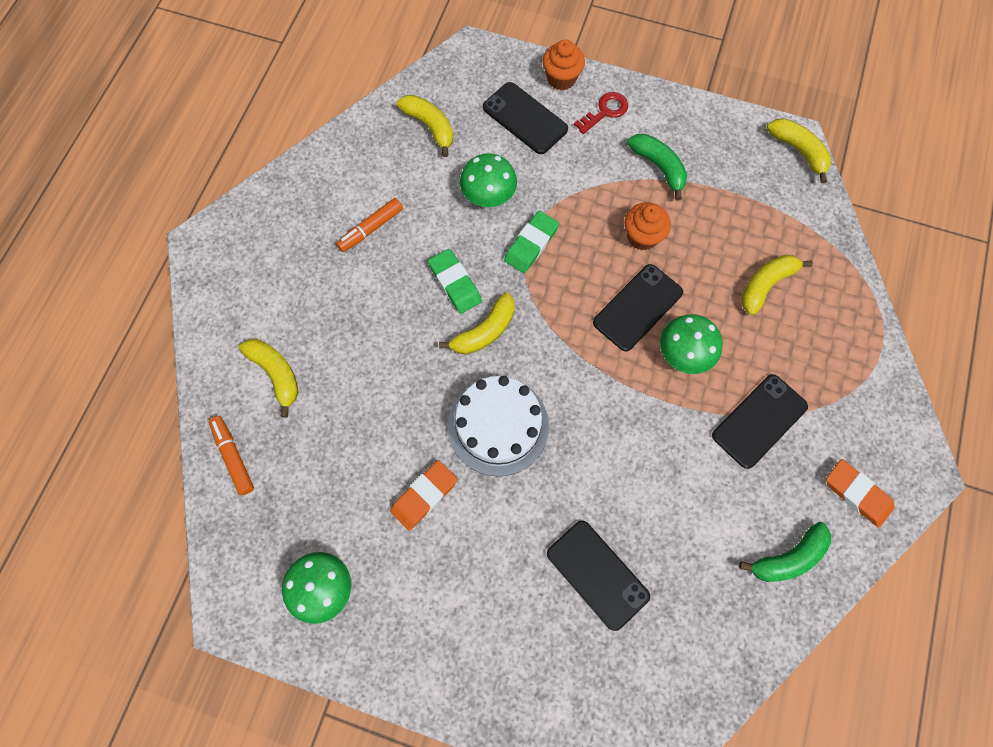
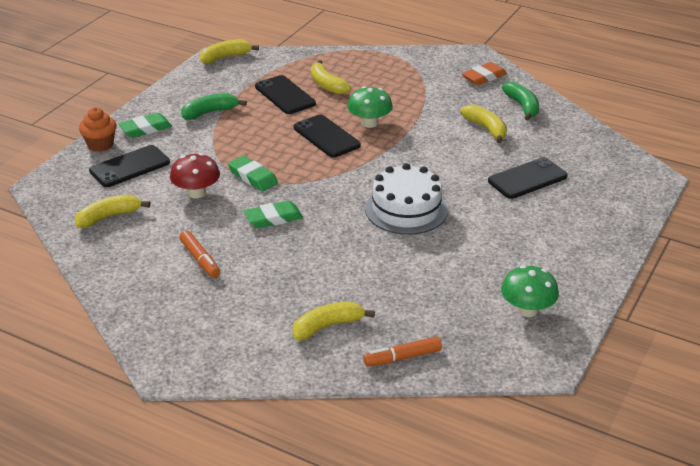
camera: 80 degrees left, 35 degrees down
(424, 496) = (457, 251): orange eraser -> none
(484, 331) = (323, 207): yellow banana -> yellow banana (486, 129)
(488, 195) = (196, 193): green mushroom -> red mushroom
(605, 111) = (145, 129): red key -> green eraser
(642, 236) = (267, 127): orange cupcake -> none
(759, 421) = (427, 102): black phone -> black phone (285, 95)

